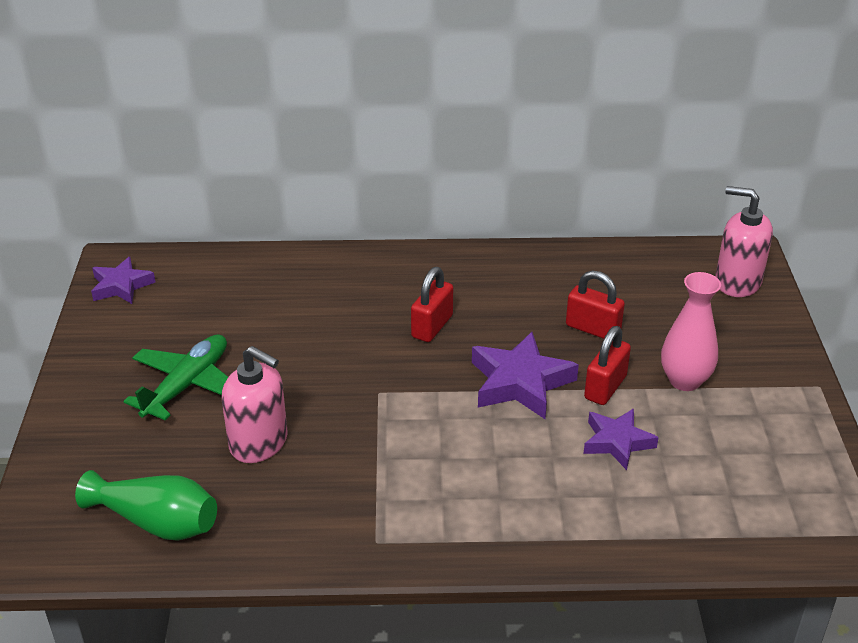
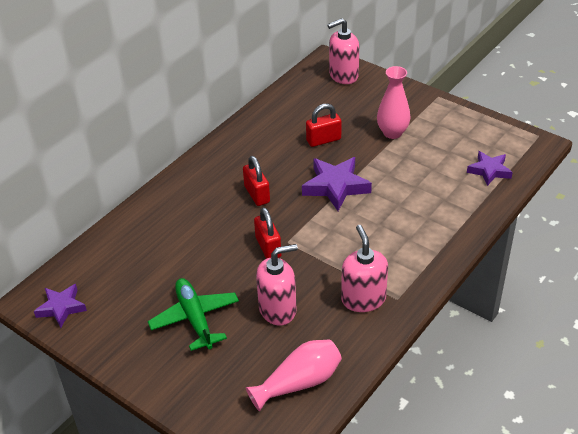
camera: 50 degrees left, 5 degrees up
(157, 522) = (299, 383): green vase -> pink vase
(345, 509) = (363, 299): none -> pink soap dispenser
(605, 387) = (370, 160): red padlock -> red padlock (268, 247)
(617, 442) = (410, 178): purple star -> purple star (489, 171)

